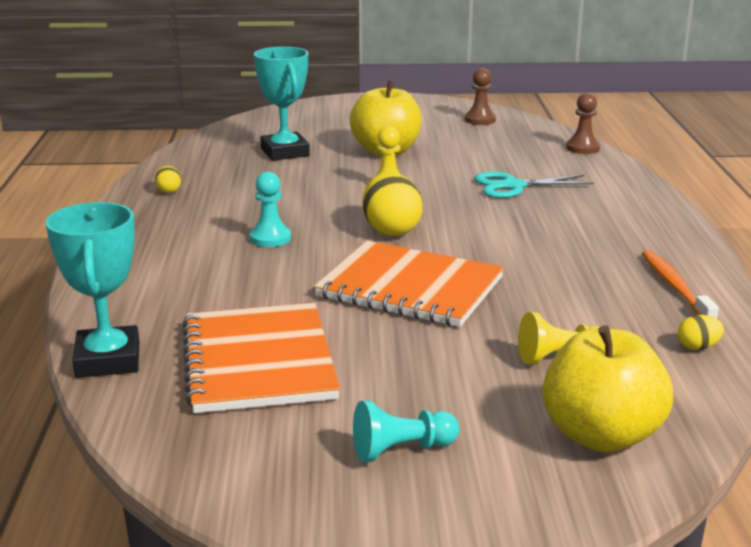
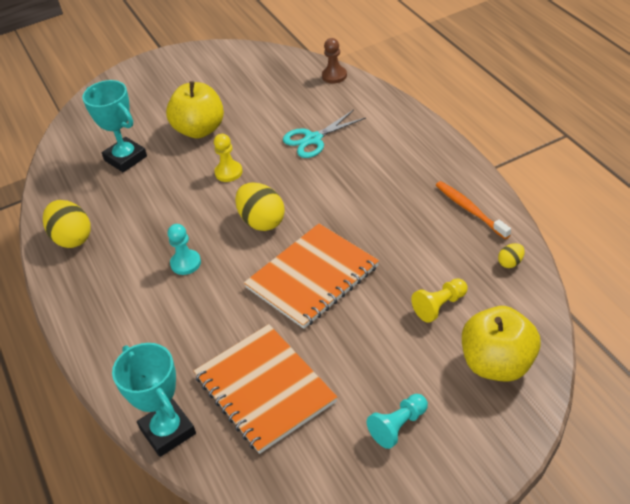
camera: 20 degrees left, 20 degrees up
(169, 191) = (72, 238): yellow egg -> yellow egg, size x2.10
(410, 287) = (312, 277): orange notebook -> orange notebook turned 45 degrees counterclockwise
(480, 120) = (243, 65): brown pawn -> none

